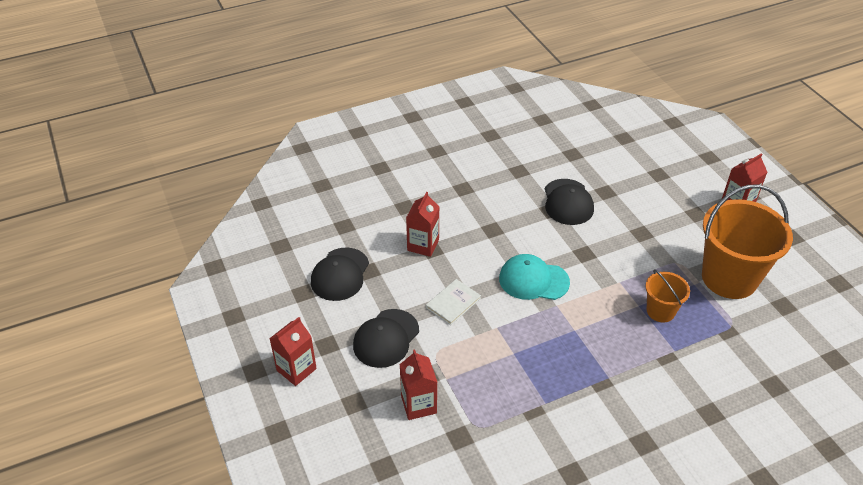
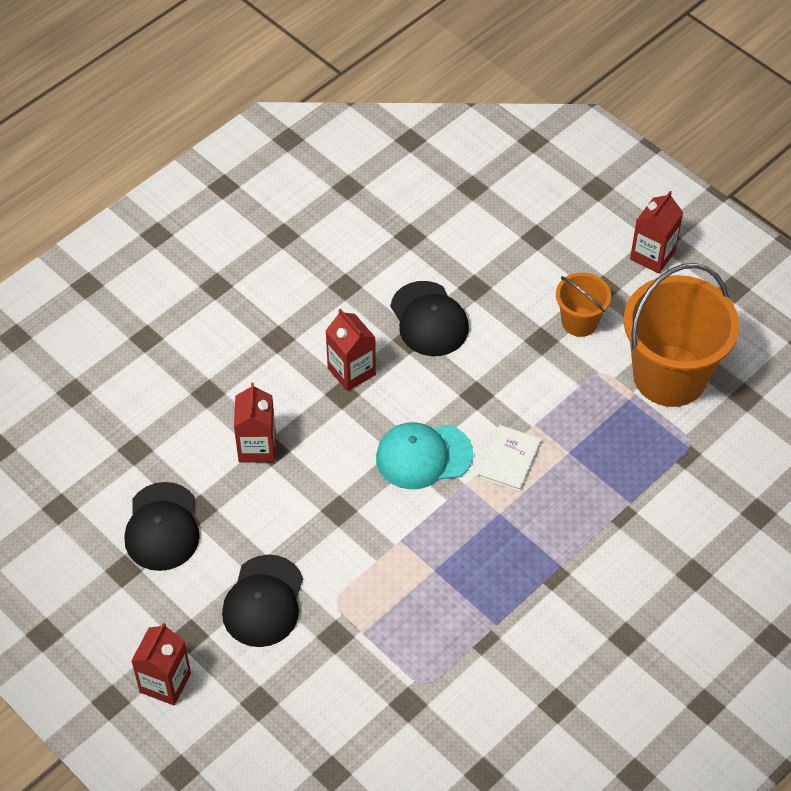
camera: 20 degrees left, 10 degrees up
(418, 404) = (341, 678): red carton -> red carton (351, 371)
(453, 303) = (331, 522): white book -> white book (509, 459)
(660, 311) = (598, 452): orange bucket -> orange bucket (579, 322)

